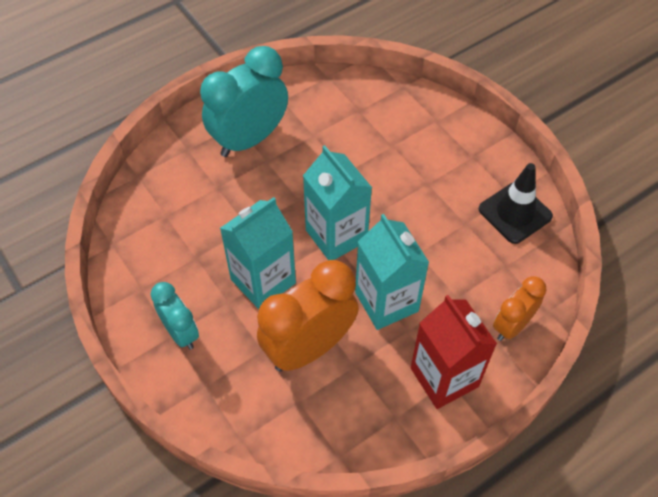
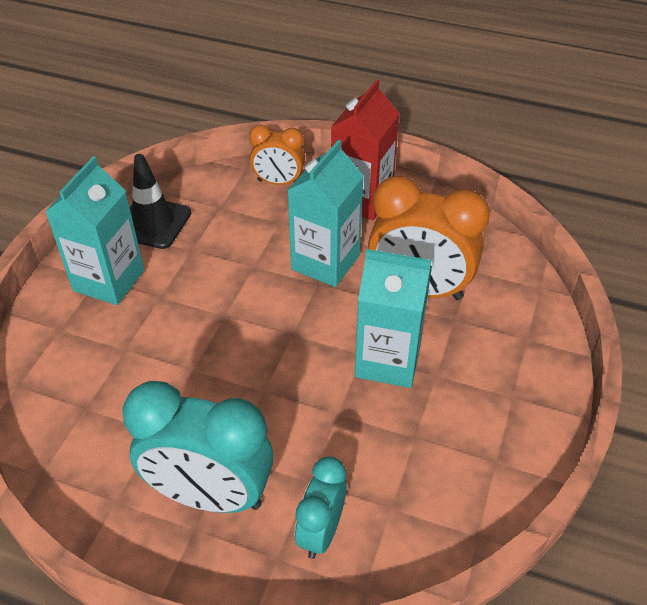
camera: 125 degrees left, 10 degrees down
(181, 332) = (503, 391): turquoise clock -> turquoise clock (321, 531)
(336, 235) = (284, 333): turquoise carton -> turquoise carton (109, 280)

